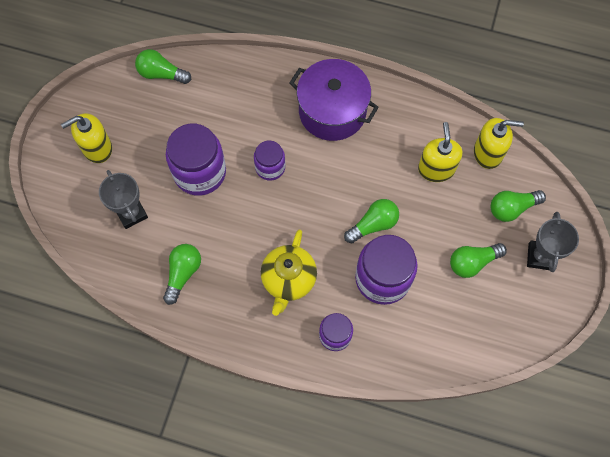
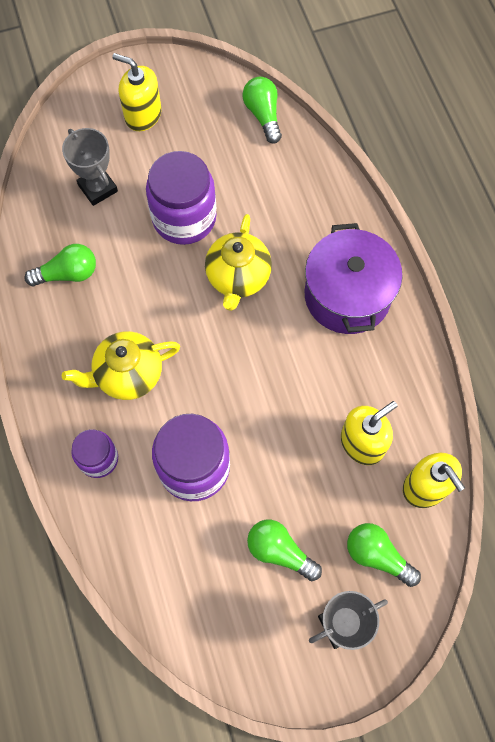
camera: 55 degrees right, 0 degrees up
(131, 213) = (98, 188): grey trophy -> grey trophy turned 60 degrees counterclockwise
(270, 167) = (238, 277): purple jar -> yellow teapot
(373, 224) = (248, 419): green light bulb -> none

